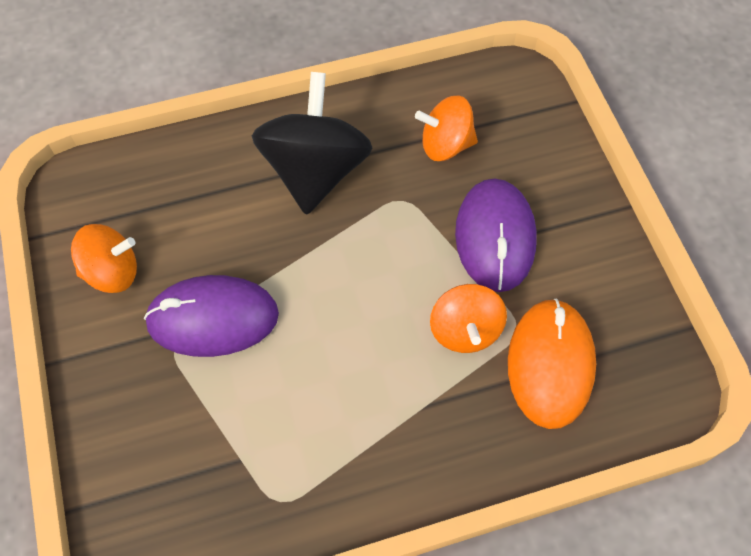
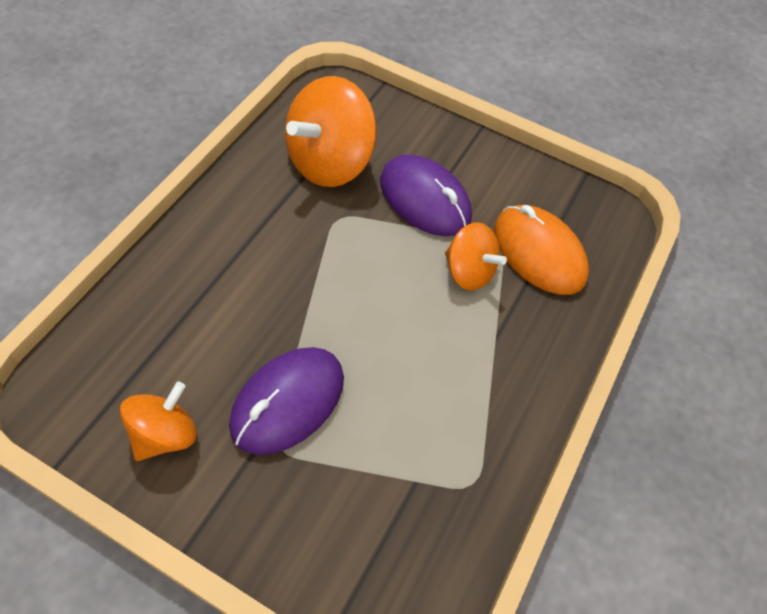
camera: 50 degrees left, 5 degrees down
(315, 171) = (254, 241): black spinning top -> none
(445, 145) = (330, 162): orange spinning top -> orange spinning top, size x1.69

